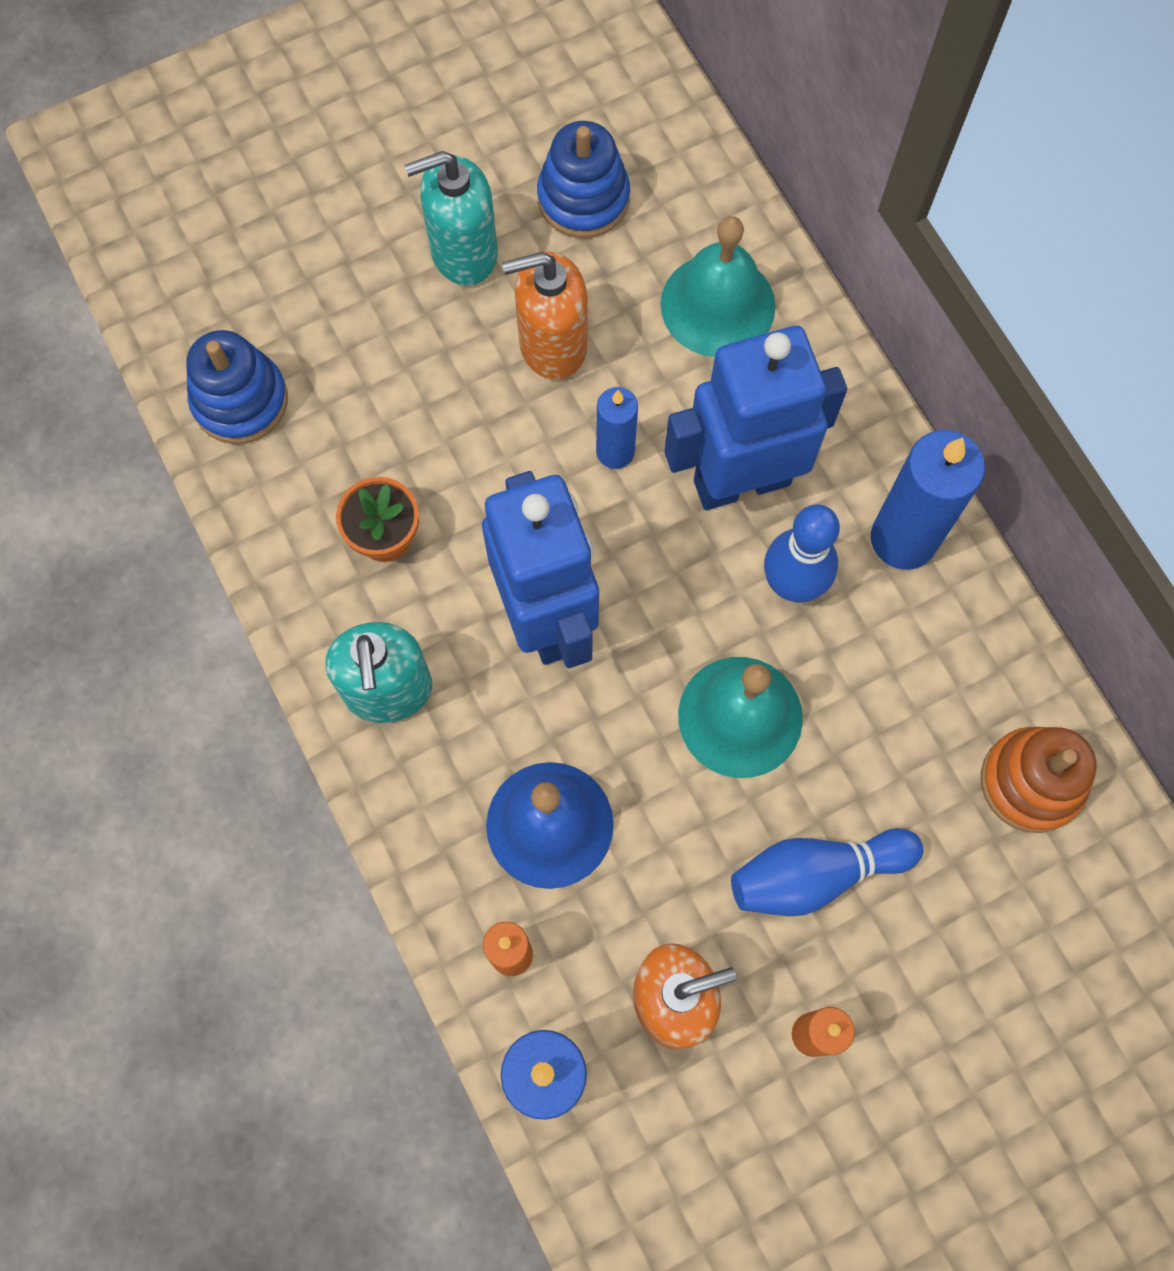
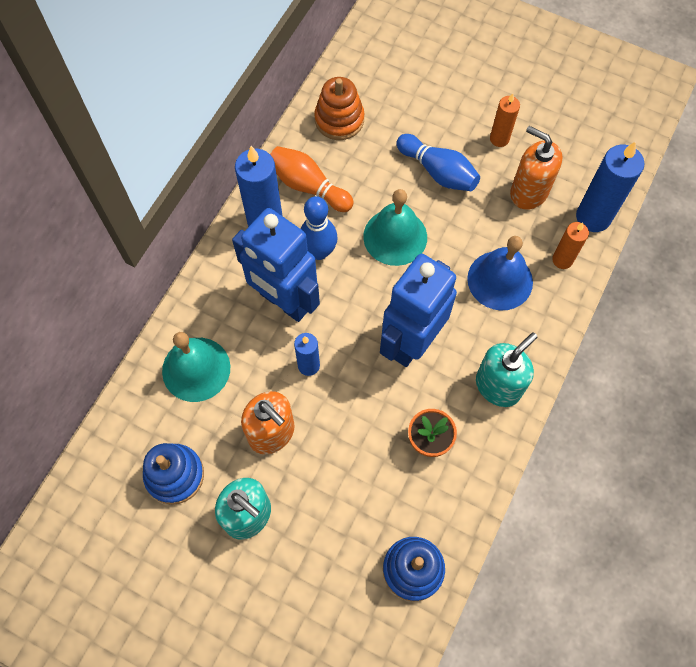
camera: 125 degrees left, 5 degrees down
(926, 645) = (308, 186): none -> orange bowling pin

